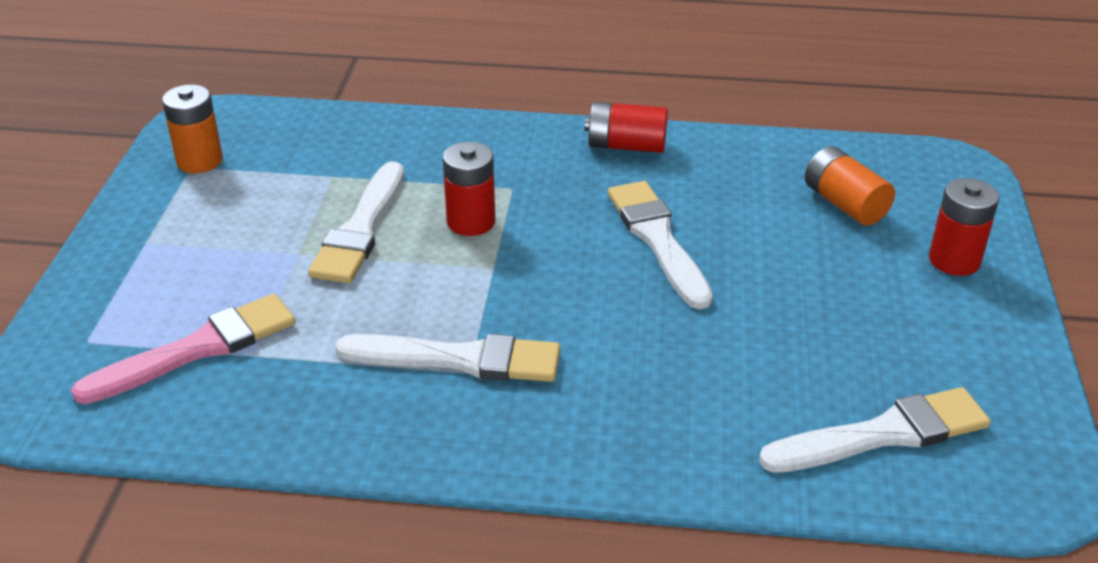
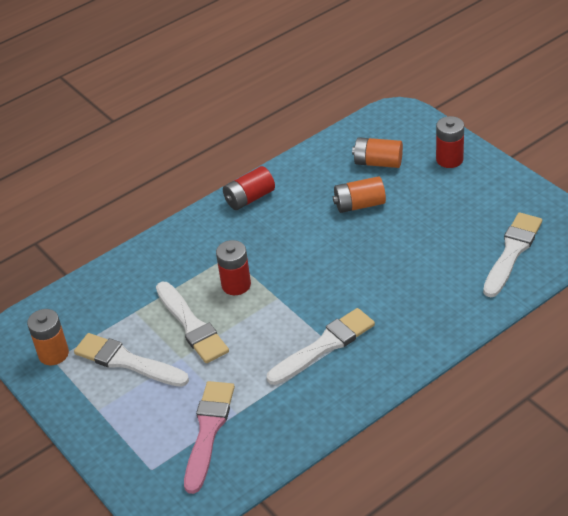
camera: 40 degrees left, 5 degrees up
(657, 239) = (327, 234): white brush -> white brush (127, 361)
(748, 235) = (359, 205): none -> orange battery

